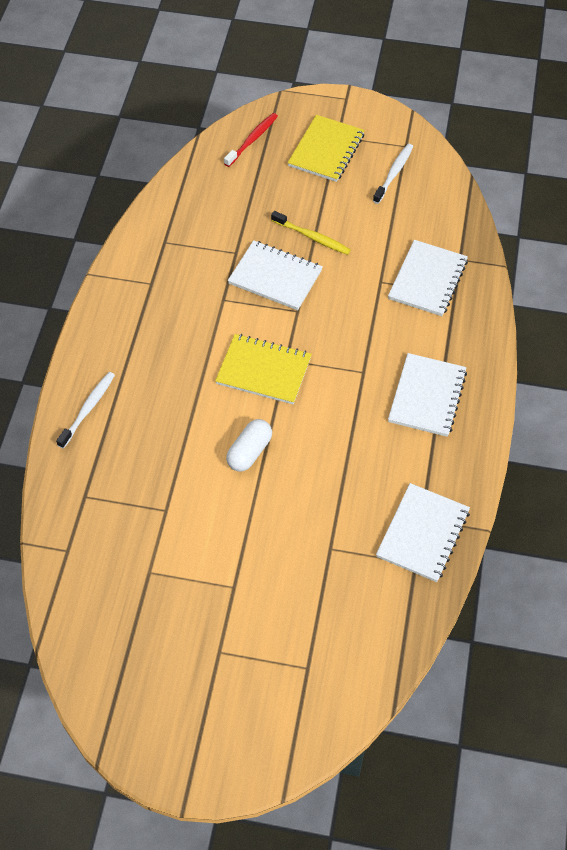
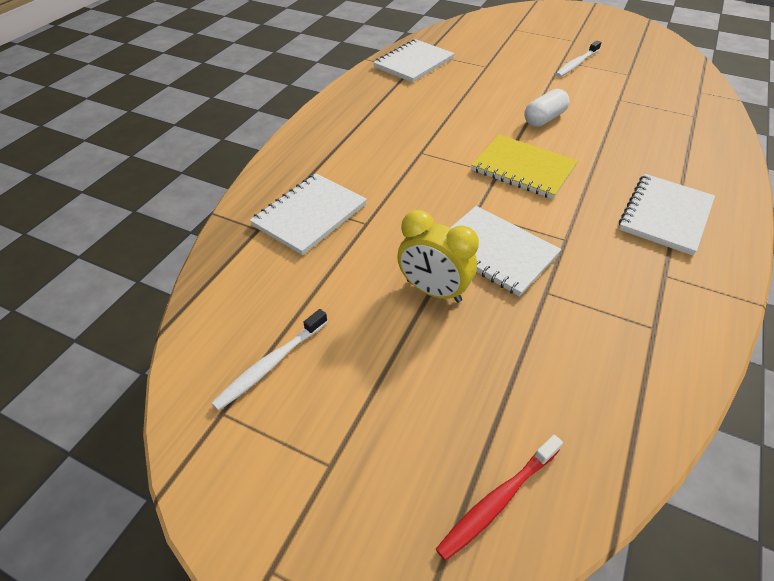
camera: 165 degrees left, 10 degrees down
(88, 409) = (711, 169): white toothbrush -> white toothbrush (576, 64)
(312, 237) = (433, 291): yellow toothbrush -> yellow clock
(326, 150) = (362, 438): yellow notebook -> none
(427, 396) = (368, 127): white notebook -> white notebook (665, 215)

